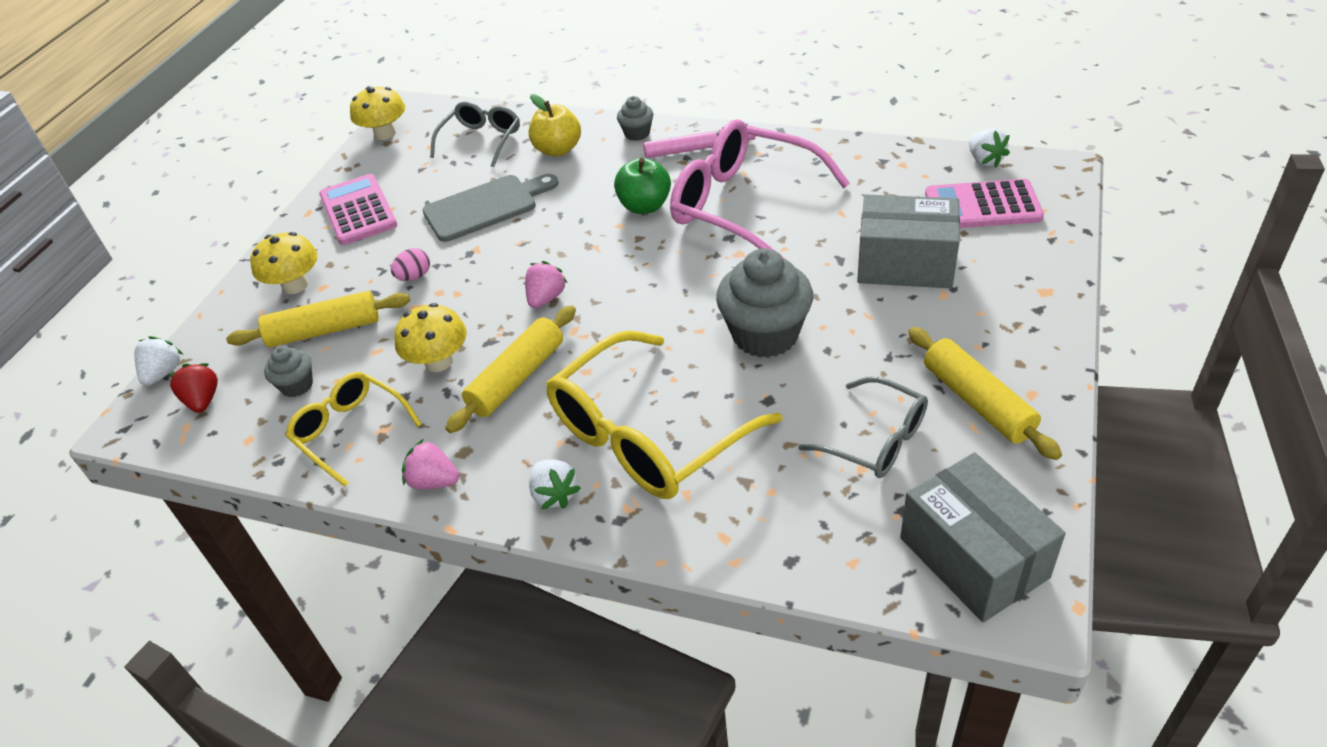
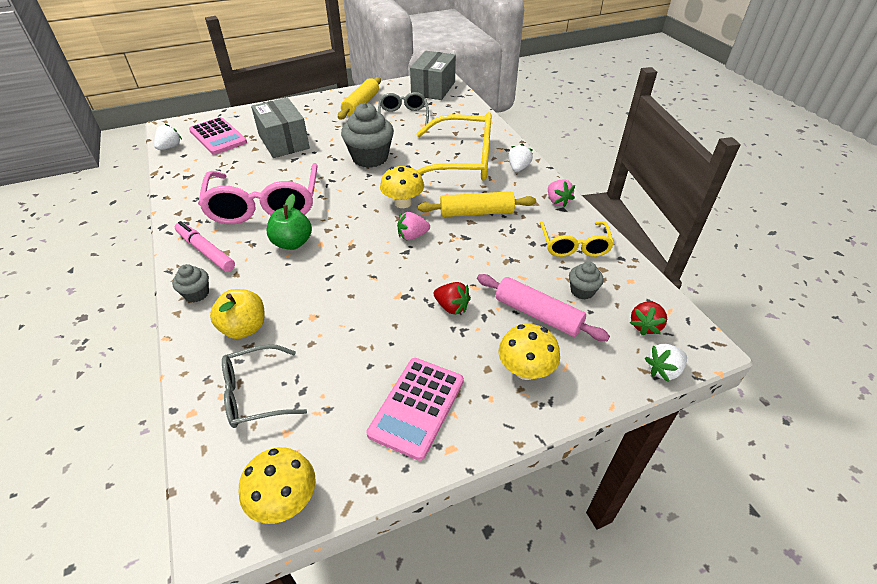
camera: 135 degrees left, 0 degrees up
(324, 330) = (538, 314): yellow rolling pin -> pink rolling pin
(414, 276) = (451, 307): pink egg -> red strawberry
(439, 361) = (499, 246): yellow mushroom -> yellow mushroom (403, 203)
(486, 207) = (349, 322): grey cutting board -> none

